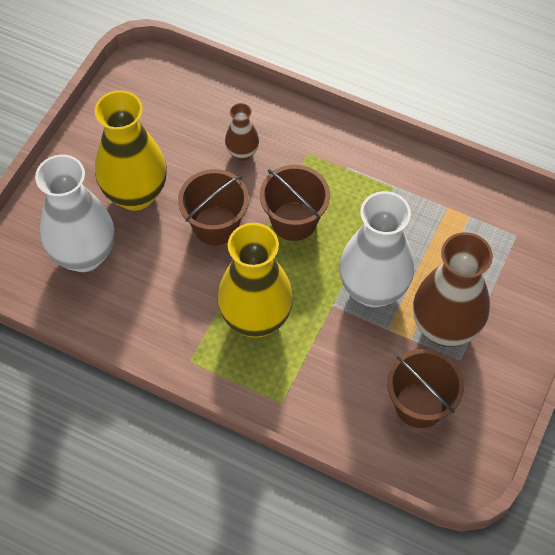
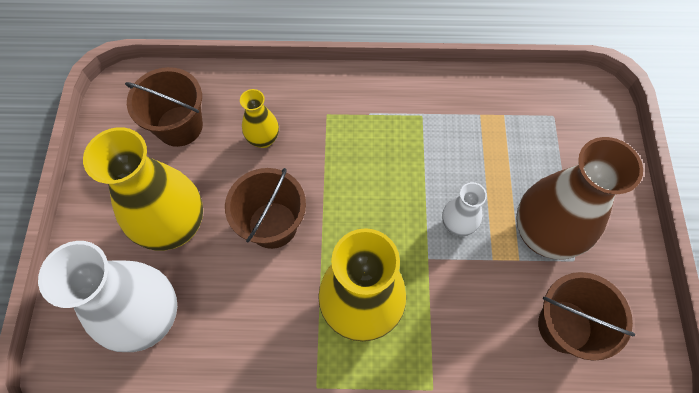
camera: 25 degrees left, 5 degrees up
(242, 153) = (263, 139): brown vase -> yellow vase
(294, 221) = (347, 187): brown bucket -> brown bucket (179, 126)
(373, 289) = (457, 224): white vase -> white vase, size x0.50

